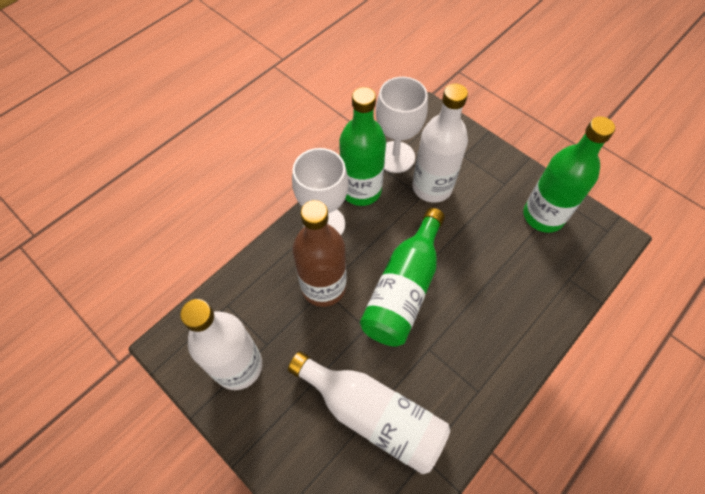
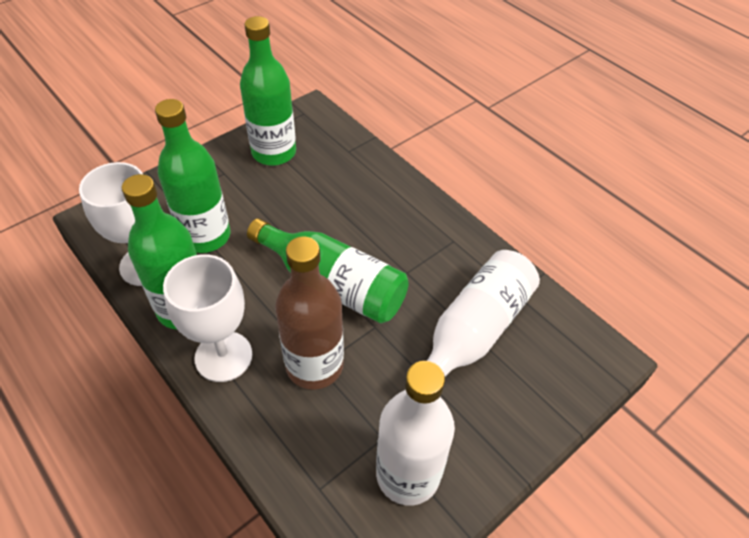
camera: 85 degrees left, 10 degrees down
(432, 187) = (205, 236): white bottle -> green bottle

